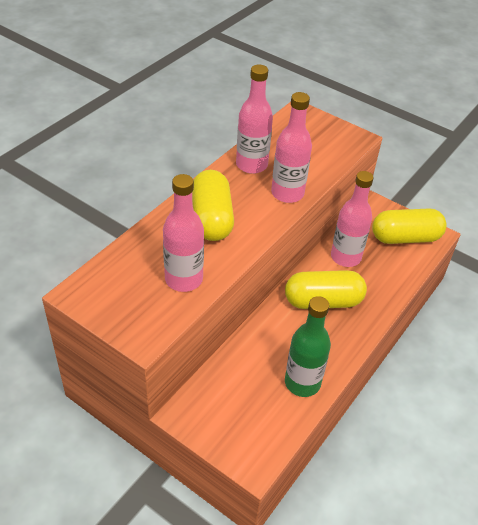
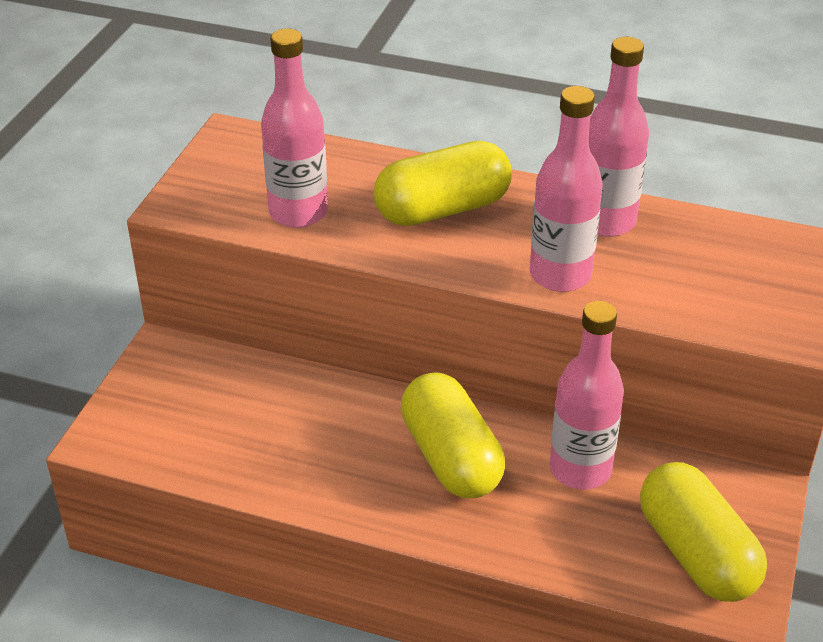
camera: 75 degrees right, 5 degrees down
(302, 383) = (262, 464): green bottle -> none

